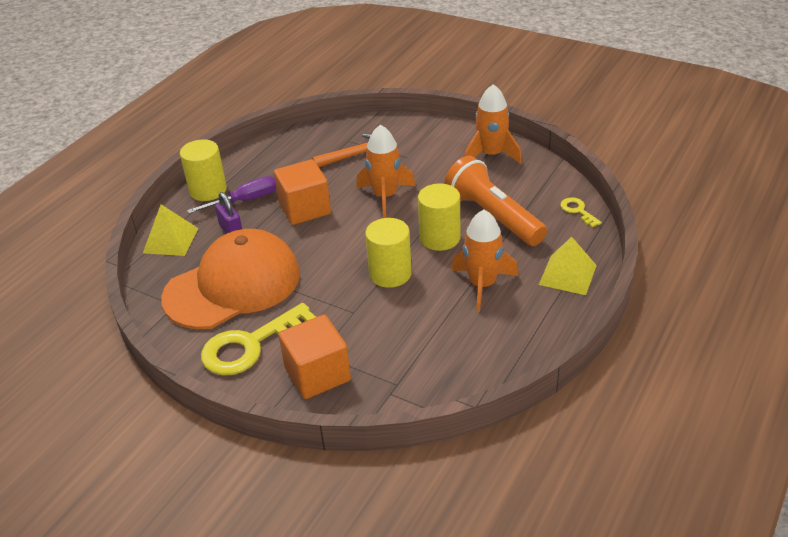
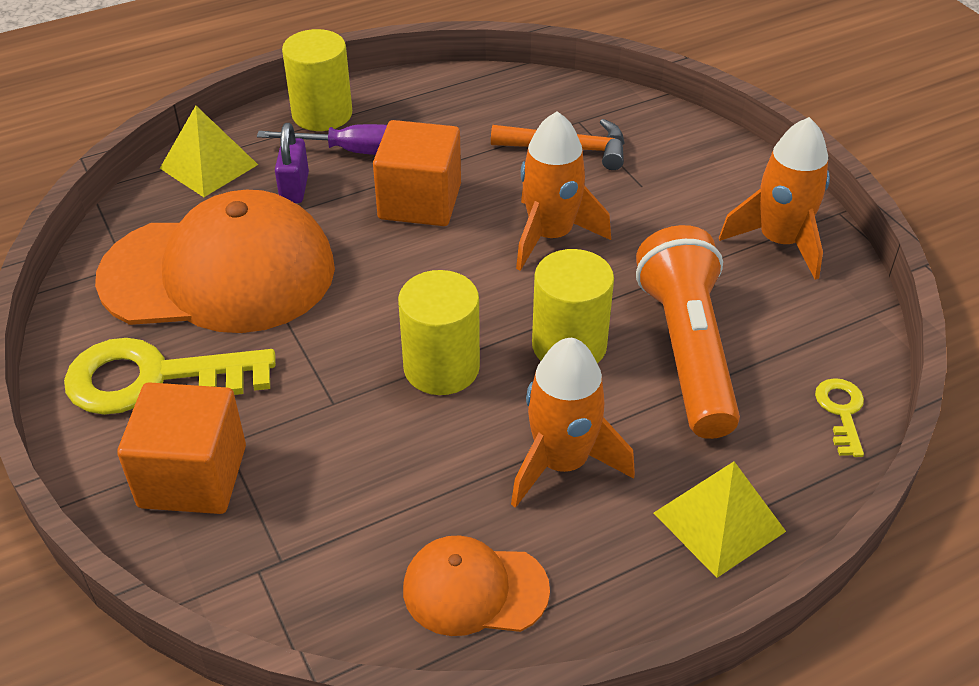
camera: 30 degrees right, 5 degrees up
(493, 350) = (474, 589): none -> orange cap

